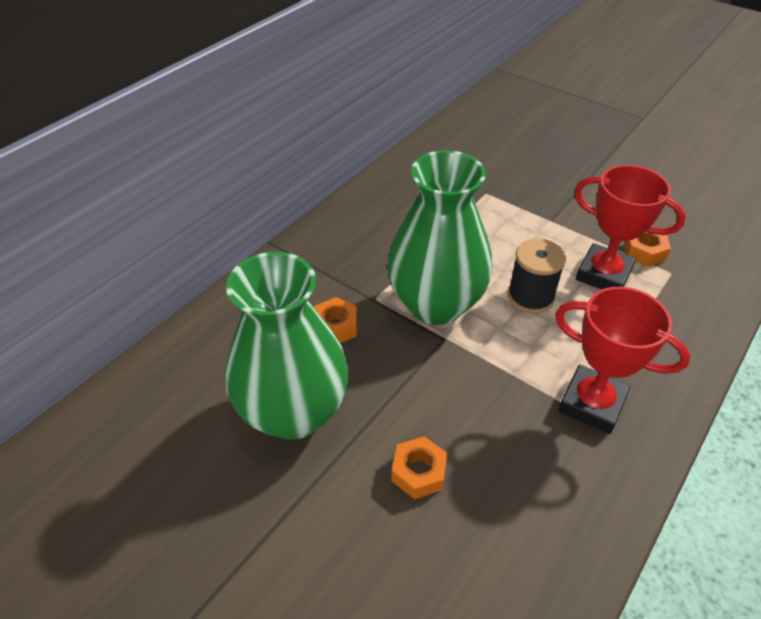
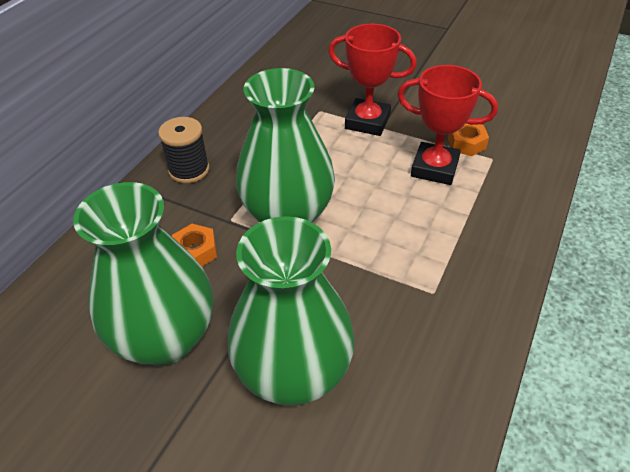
camera: 10 degrees left, 0 degrees up
(418, 472) = (294, 374): orange nut -> green vase
(530, 297) = (373, 197): black spool -> black spool (189, 170)
(591, 403) = (441, 284): red trophy -> red trophy (367, 122)

